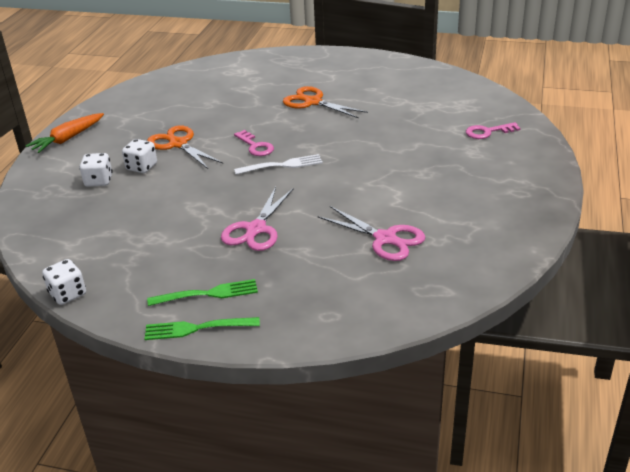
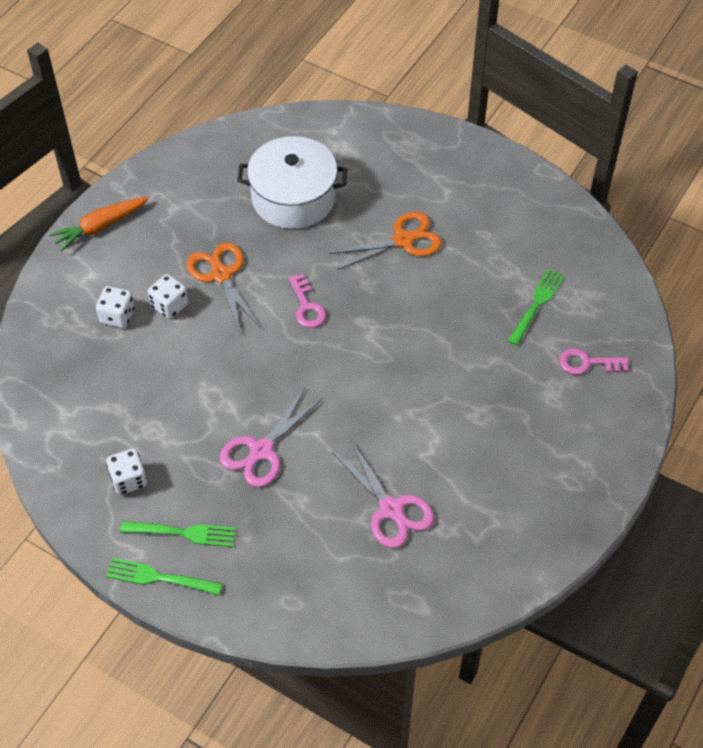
camera: 15 degrees right, 20 degrees up
(68, 294) = (48, 489): white dice -> white dice (129, 480)
(219, 98) = (293, 198): none -> white pot
(281, 165) = (324, 351): white fork -> none
(313, 102) = (403, 240): orange scissors -> orange scissors turned 105 degrees clockwise
(431, 113) = (536, 305): none -> green fork

